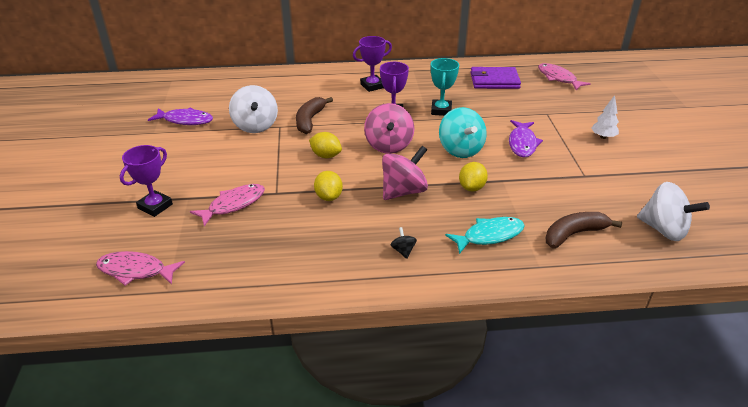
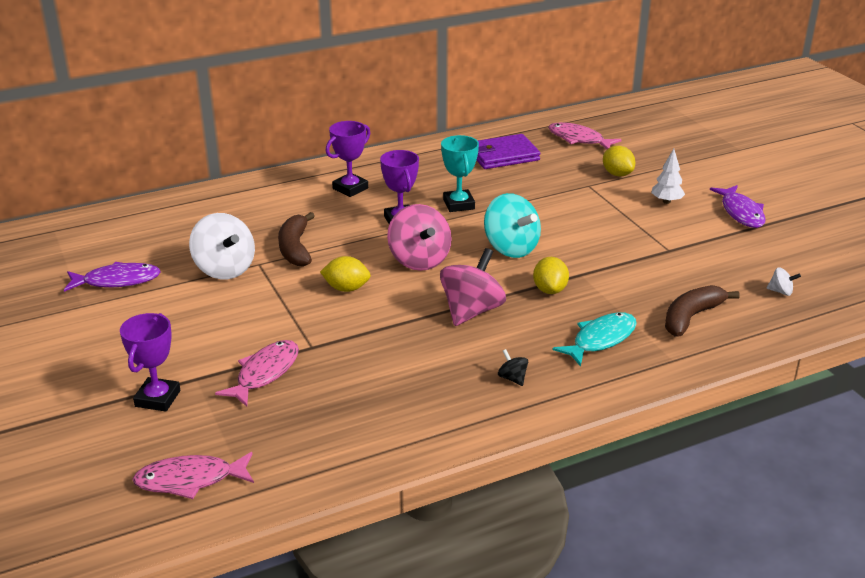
camera: 20 degrees left, 5 degrees down
(328, 197) = (383, 337): yellow lemon -> yellow lemon (617, 174)
(522, 143) = (579, 226): purple fish -> purple fish (741, 212)
(664, 229) = (781, 291): white spinning top -> white spinning top, size x0.44

